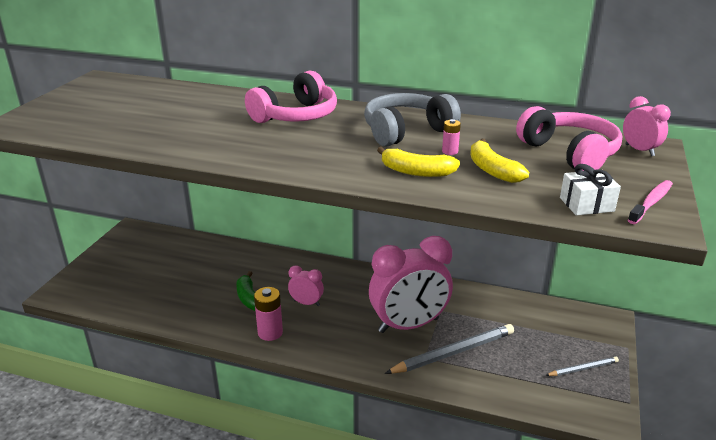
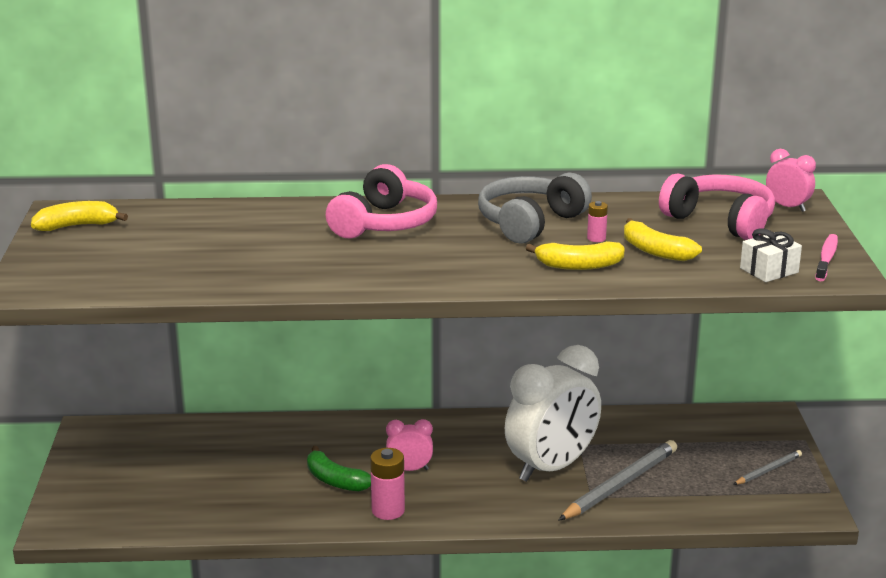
camera: 20 degrees left, 5 degrees down
(95, 88) = (77, 226): none -> yellow banana
(408, 325) = (551, 467): pink clock -> white clock

